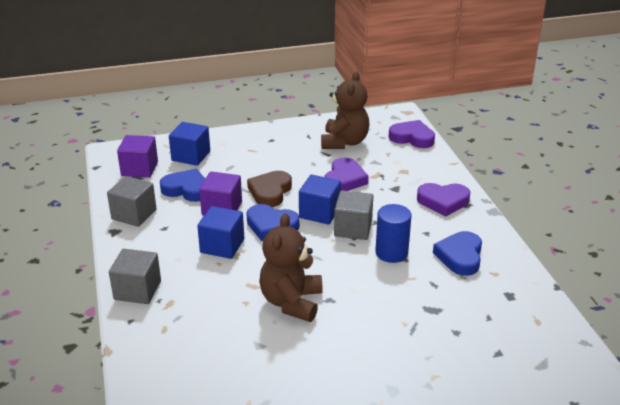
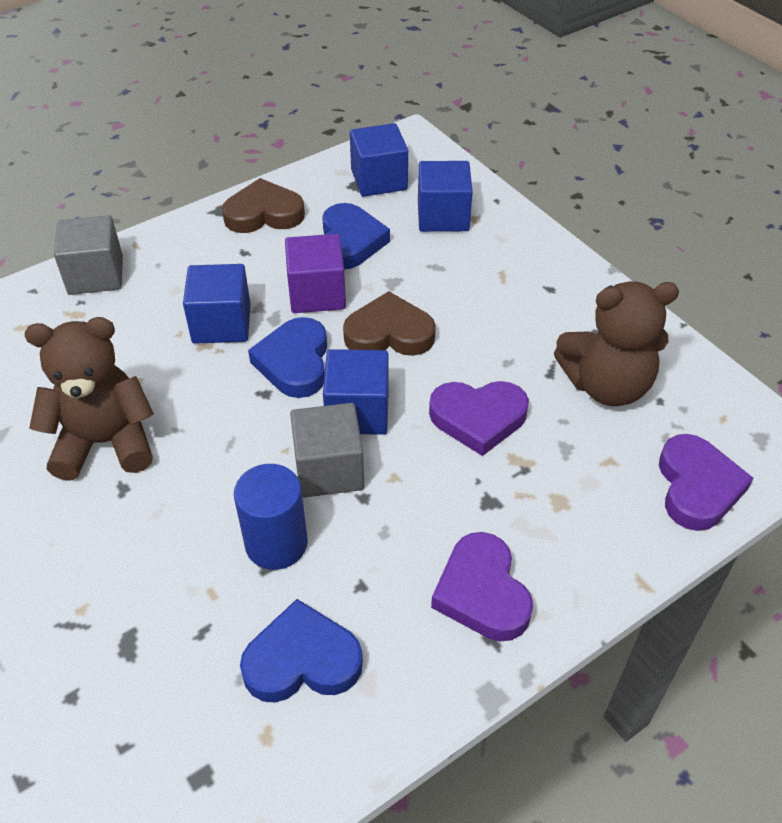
camera: 70 degrees right, 15 degrees up
(134, 214) = (264, 213): grey cube -> brown heart
(139, 169) = (379, 180): purple cube -> blue cube

